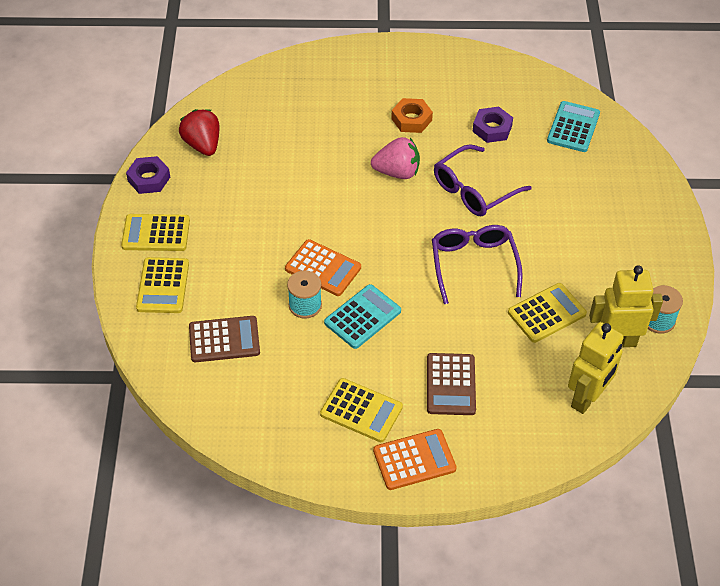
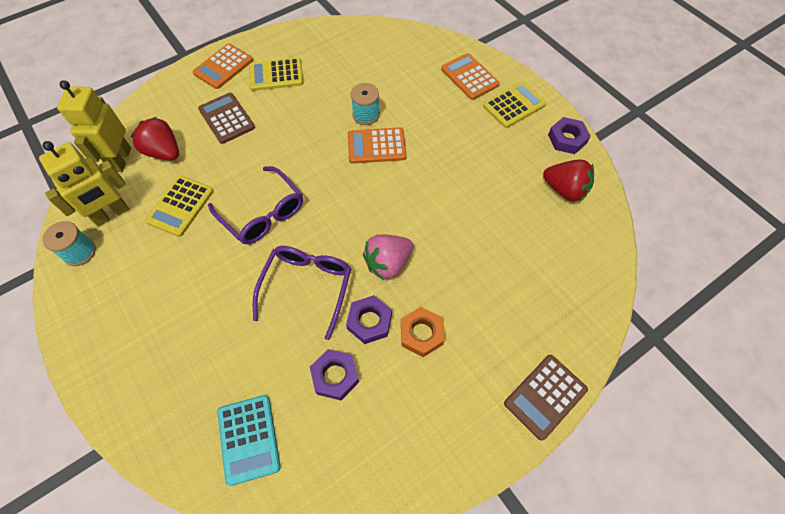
camera: 145 degrees right, 10 degrees up
(163, 286) = (469, 77): yellow calculator -> orange calculator
(224, 339) = (397, 68): brown calculator -> brown calculator (545, 396)
(362, 317) = (320, 129): turquoise calculator -> none
(443, 145) = (369, 322): none -> purple nut
(538, 381) = (164, 152): none -> red strawberry

